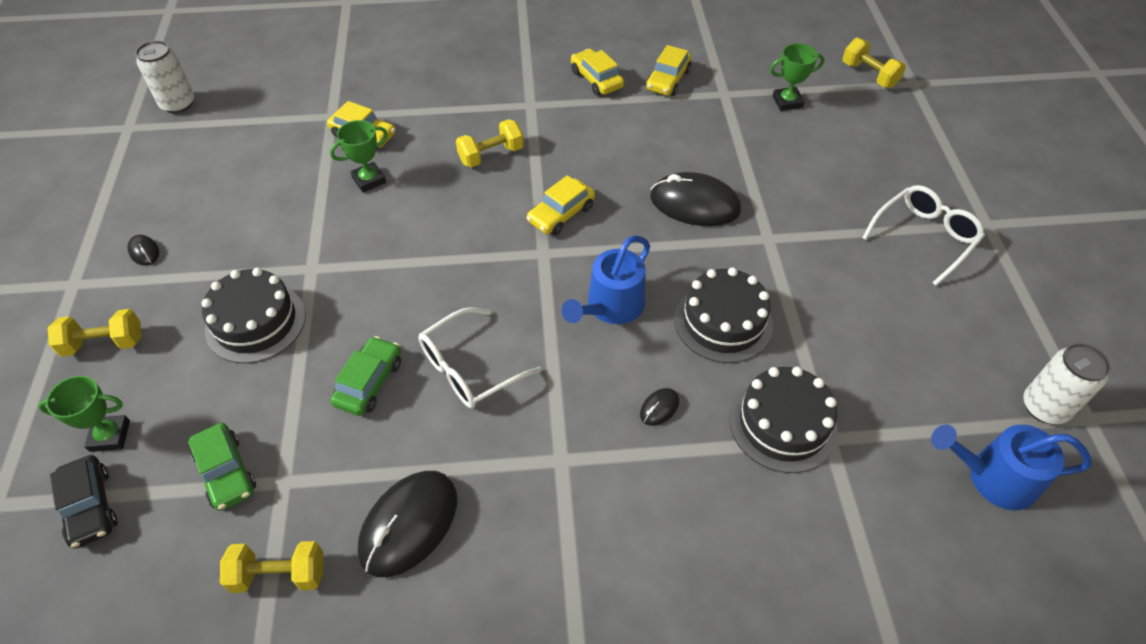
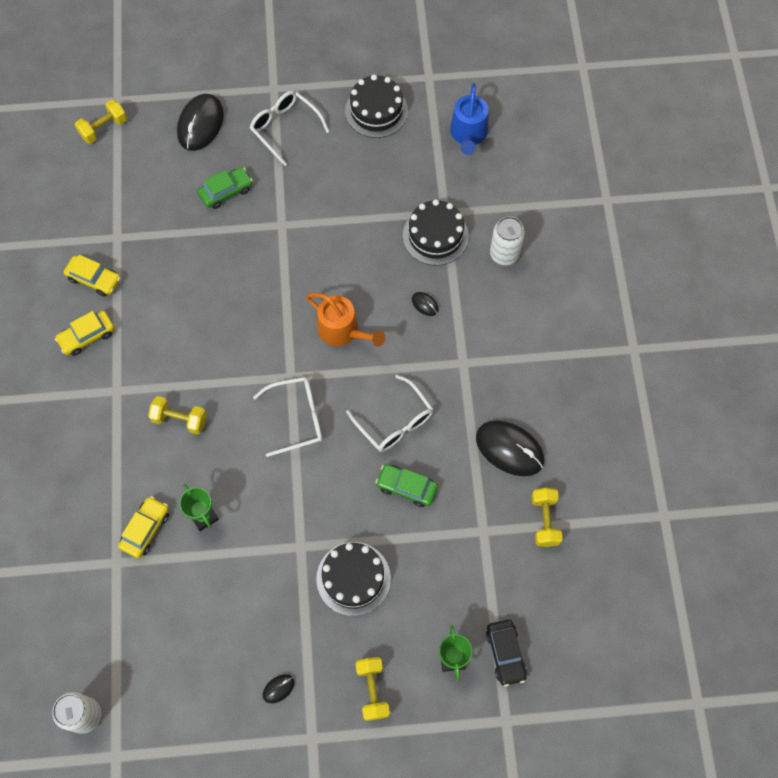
camera: 90 degrees left, 15 degrees up
(90, 507) = (505, 653): black car -> black car turned 105 degrees clockwise
(226, 472) = (477, 570): green car -> green car (226, 191)
(484, 260) = (296, 418): none -> white glasses
(491, 155) = (180, 419): yellow dumbbell -> yellow dumbbell turned 45 degrees counterclockwise
(561, 214) = (251, 364): yellow car -> none
(611, 306) = (342, 331): blue watering can -> orange watering can
(694, 204) = (245, 270): black mouse -> black mouse (200, 124)
(723, 322) = (357, 261): black cake -> black cake (376, 111)
(787, 102) = (132, 192): green trophy -> none
(1044, 407) = (421, 97): white can -> white can (504, 254)

